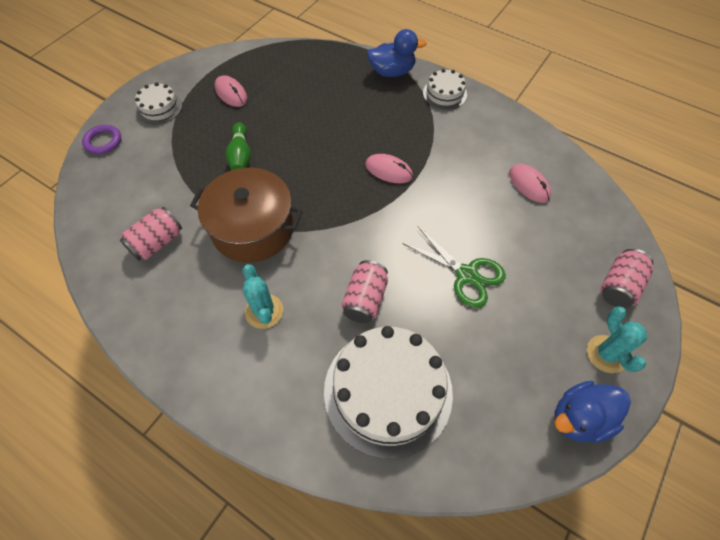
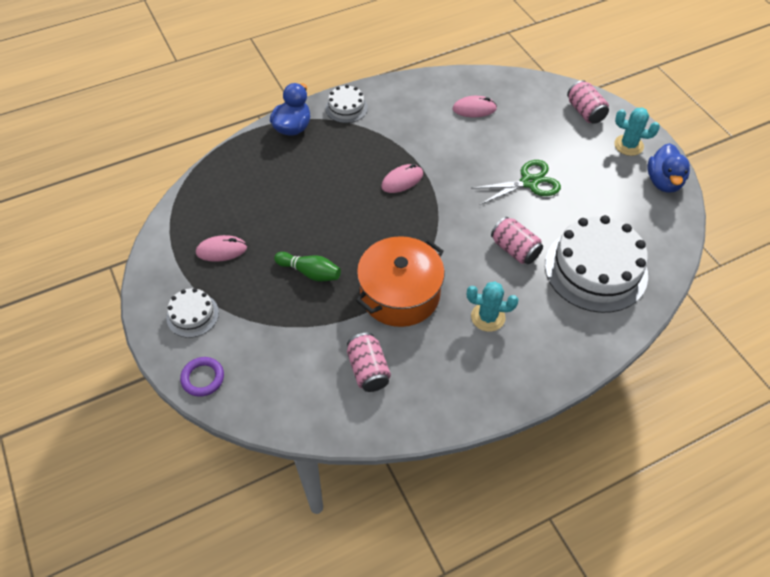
camera: 60 degrees left, 5 degrees down
(253, 228) = (400, 294): brown pot -> orange pot

